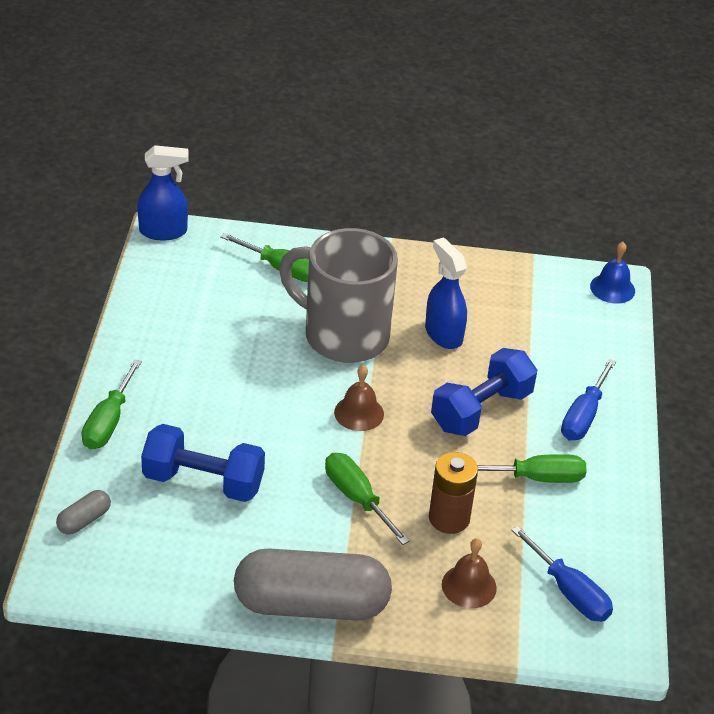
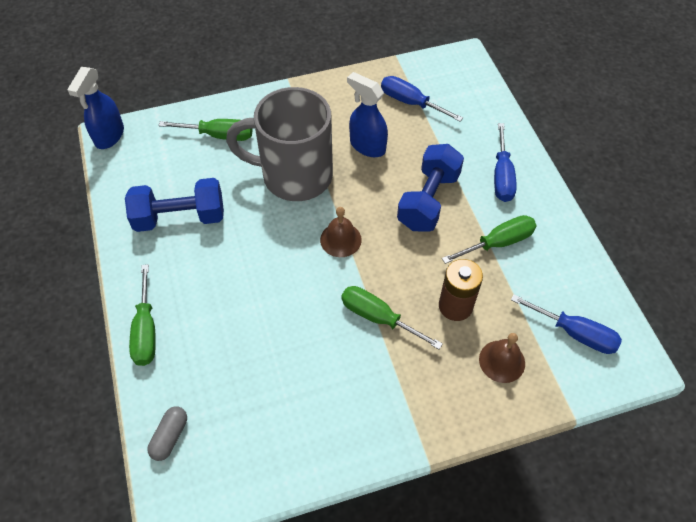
camera: 20 degrees left, 15 degrees up
(163, 231) = (109, 136): blue spray bottle -> blue spray bottle turned 135 degrees clockwise
(203, 481) = (251, 354): blue dumbbell -> blue dumbbell (180, 217)
(311, 604) = (394, 434): grey capsule -> none
(521, 307) = (410, 102): none -> blue screwdriver
(612, 288) = (464, 63): blue bell -> none

